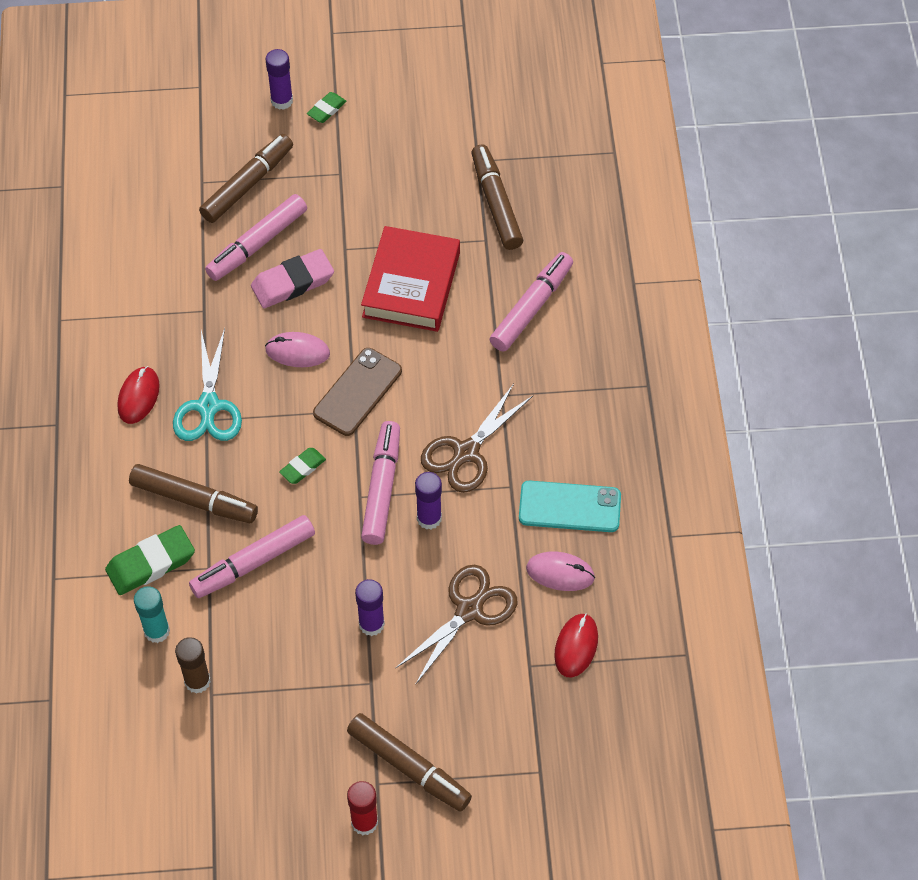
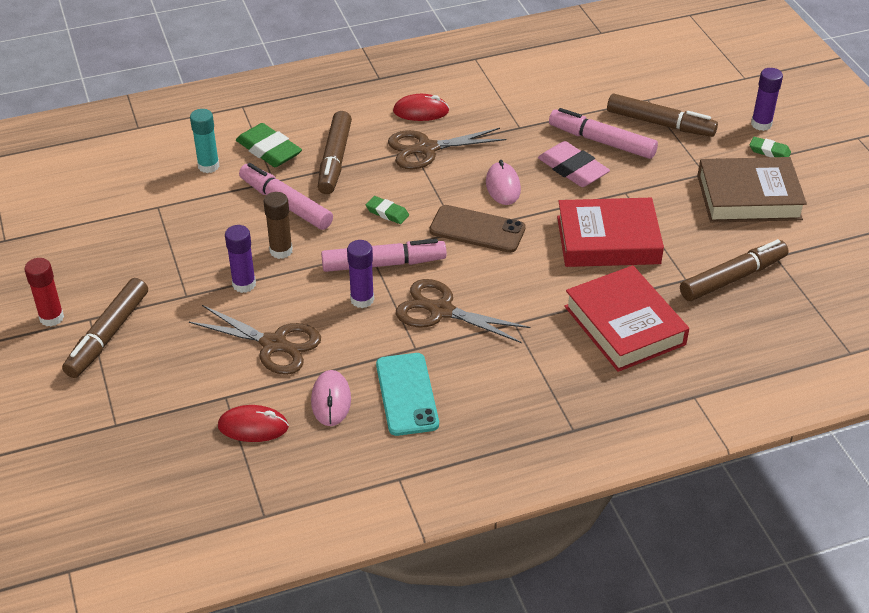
camera: 75 degrees right, 15 degrees down
(197, 681) = (168, 196): brown glue stick -> brown glue stick (281, 251)
(208, 406) = (427, 149): turquoise scissors -> brown scissors
(389, 151) = (748, 197): none -> brown book
(531, 307) = (624, 325): pink marker -> red book

